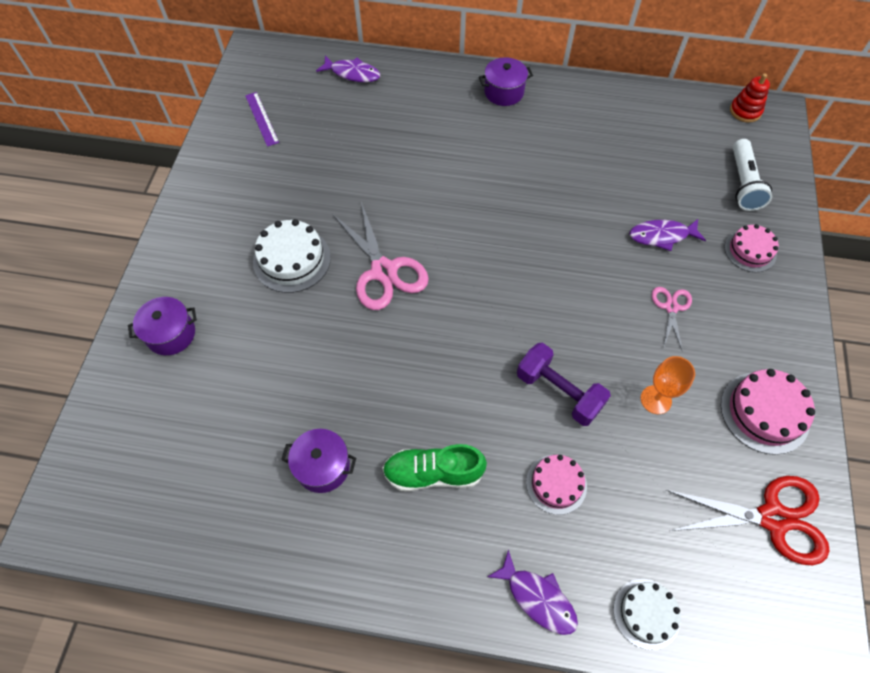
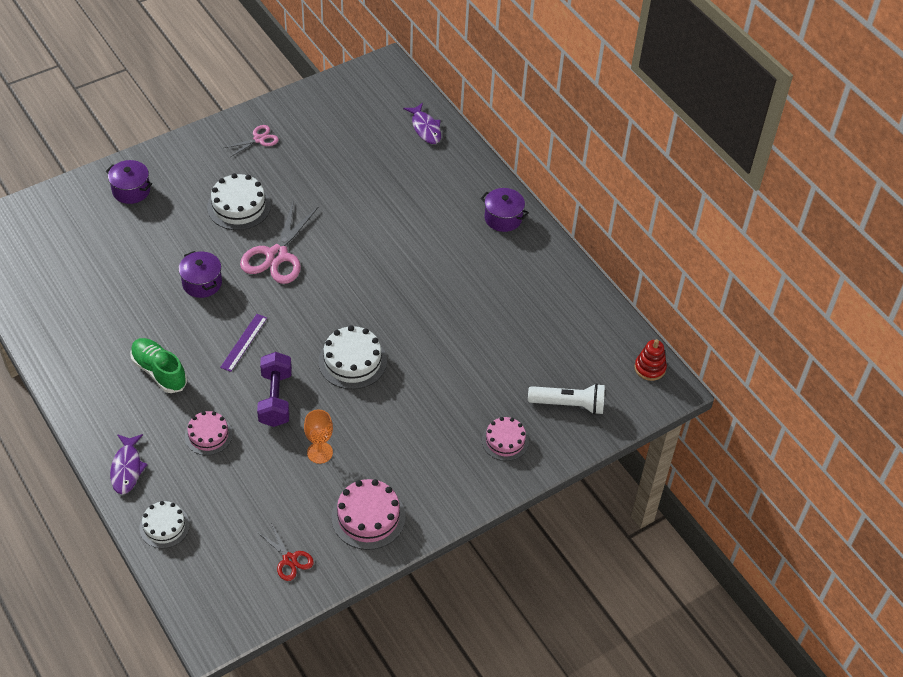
camera: 45 degrees right, 10 degrees down
(262, 118) = (333, 112): purple ruler -> purple ruler (244, 342)
(323, 466) = (115, 318): purple pot -> purple pot (202, 283)
(566, 299) = (352, 361): none -> white cake
(662, 236) = (464, 383): purple fish -> none
(671, 307) = (404, 421): pink scissors -> pink scissors (259, 139)
(743, 183) = (569, 404): white flashlight -> white flashlight turned 135 degrees counterclockwise
(772, 518) = (289, 559): red scissors -> red scissors, size x0.53

